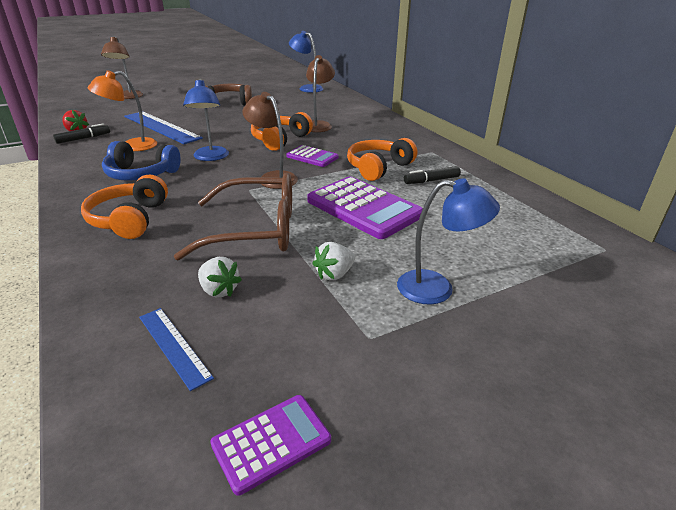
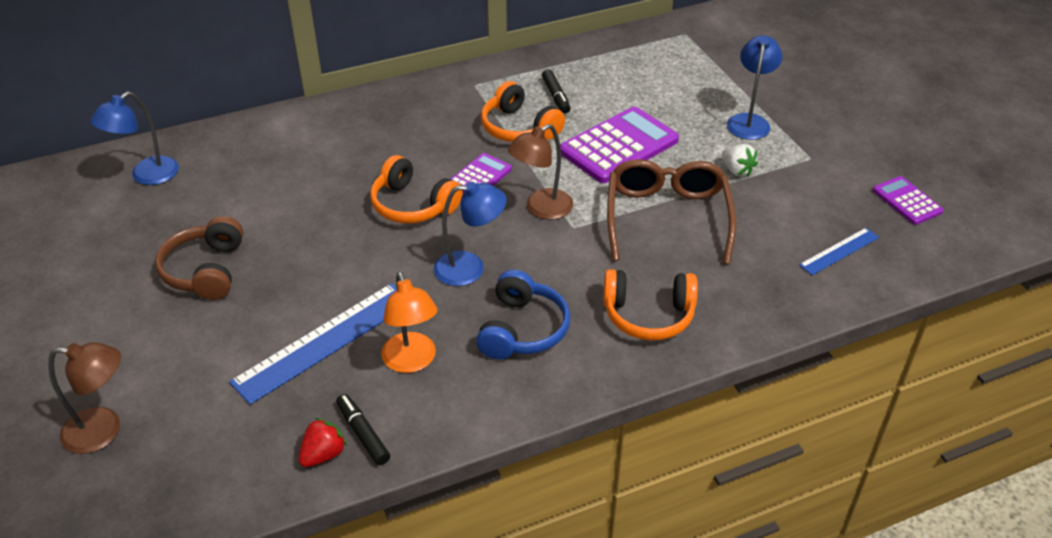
camera: 85 degrees left, 10 degrees up
(219, 290) = (768, 234): white strawberry -> none
(318, 125) = (356, 168): brown lamp -> none

